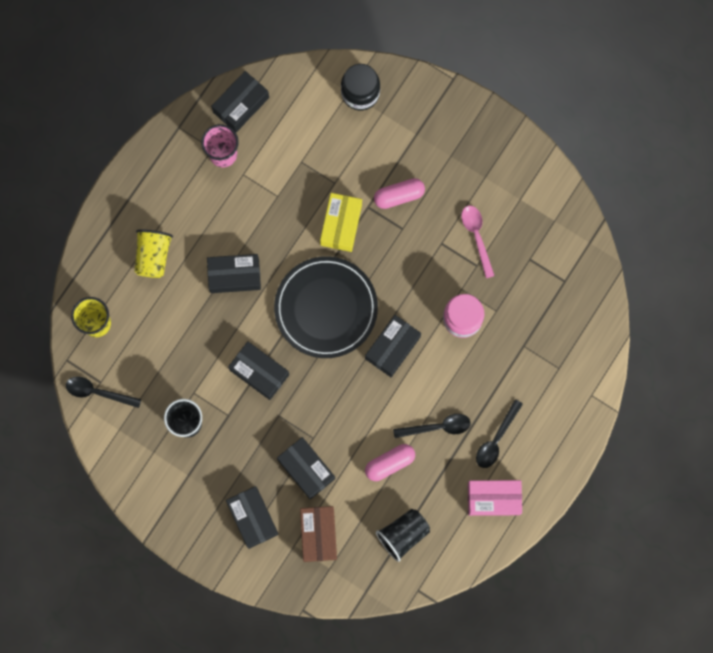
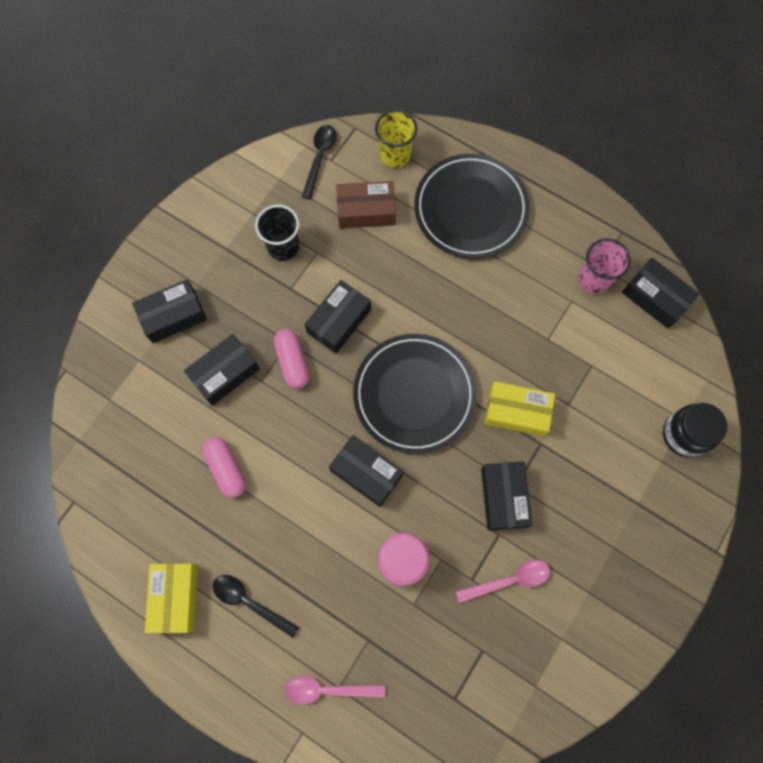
camera: 90 degrees right, 5 degrees down
(153, 256) = (470, 209): yellow cup -> black plate
(234, 276) = (451, 293): black box -> black box (503, 497)
(318, 534) = (149, 387): brown box -> brown box (366, 211)
(399, 196) = (556, 481): pink capsule -> pink capsule (292, 362)
(403, 534) = (140, 484): black cup -> none
(437, 427) = (267, 527): black spoon -> none
(493, 498) = (175, 597): pink box -> yellow box
(560, 376) = (327, 689): none -> pink spoon

